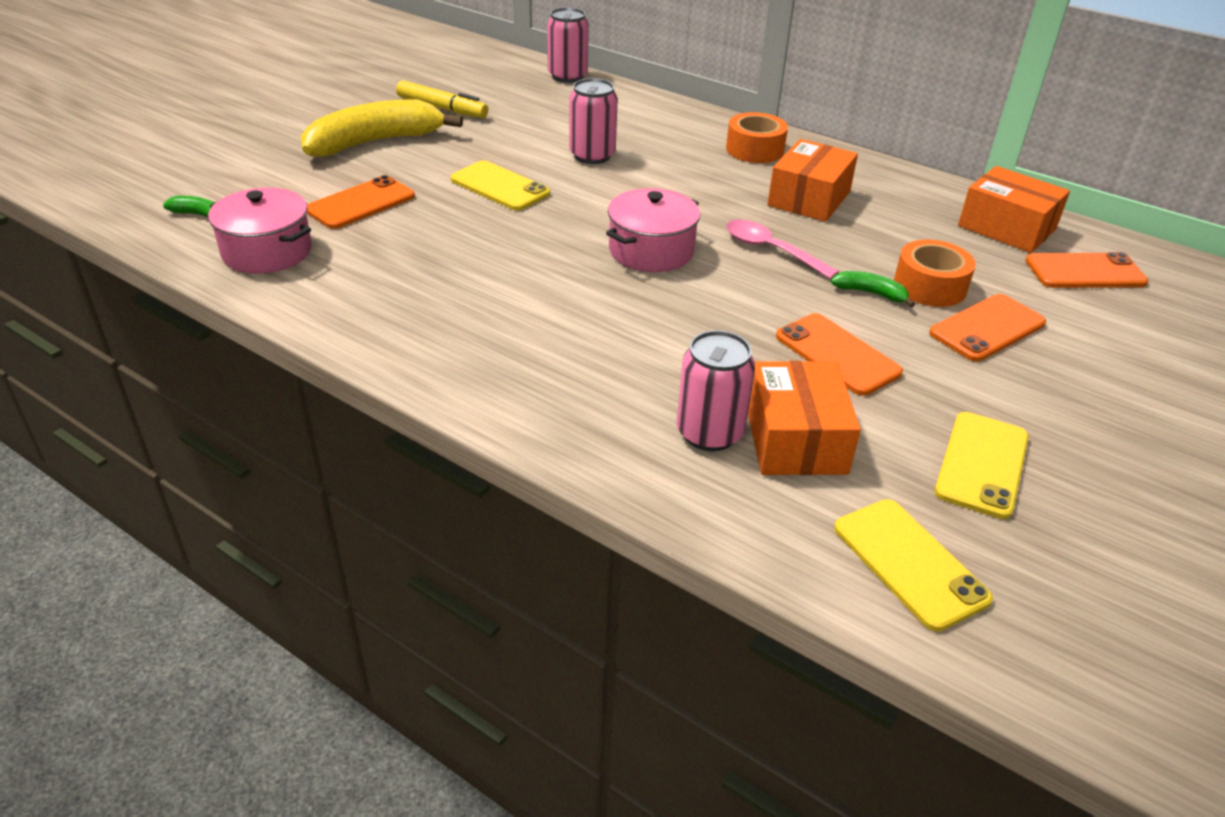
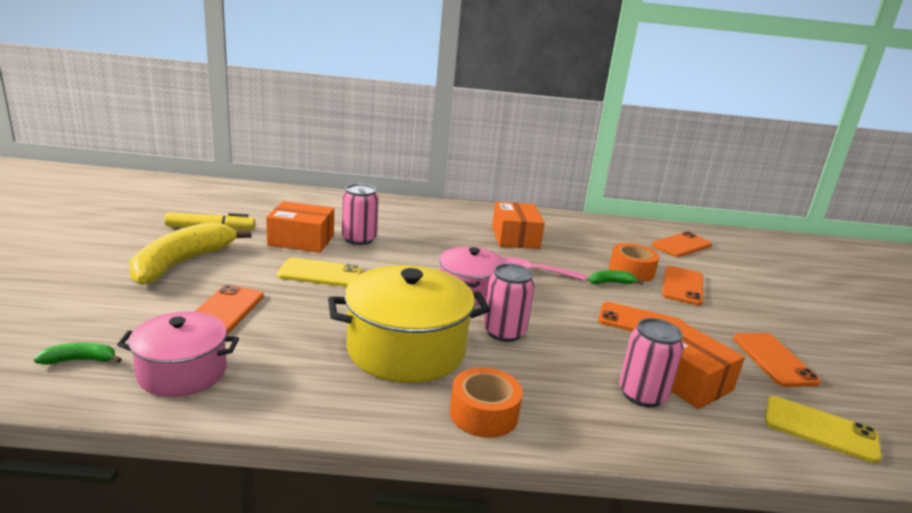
camera: 35 degrees left, 15 degrees down
(494, 294) = (406, 349): none -> yellow pot
(567, 76) = (280, 191): pink can -> pink can (504, 332)
(754, 150) = (452, 216): orange tape -> orange tape (483, 414)
(982, 464) = (773, 359): yellow phone -> orange phone
(1006, 228) = (623, 231): orange box -> orange box (301, 240)

